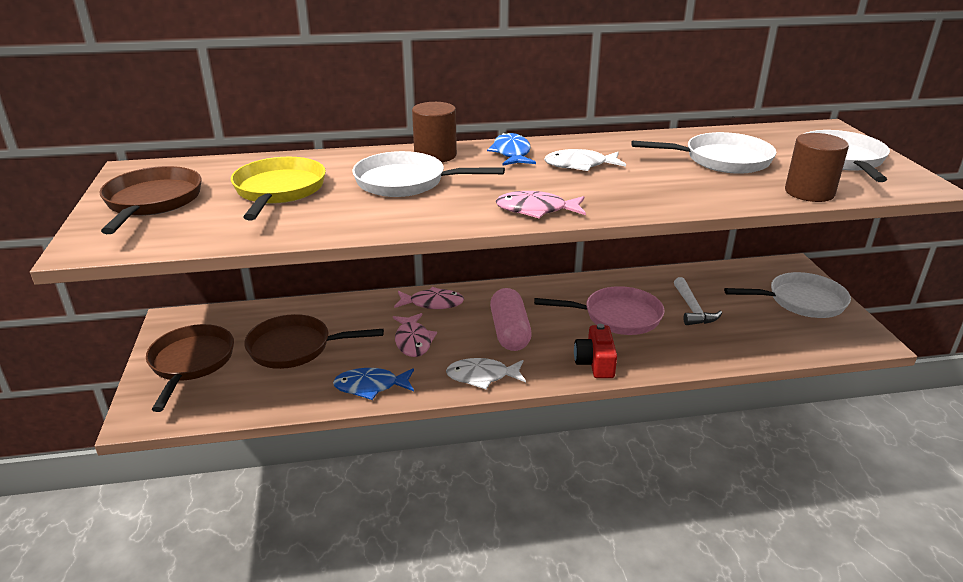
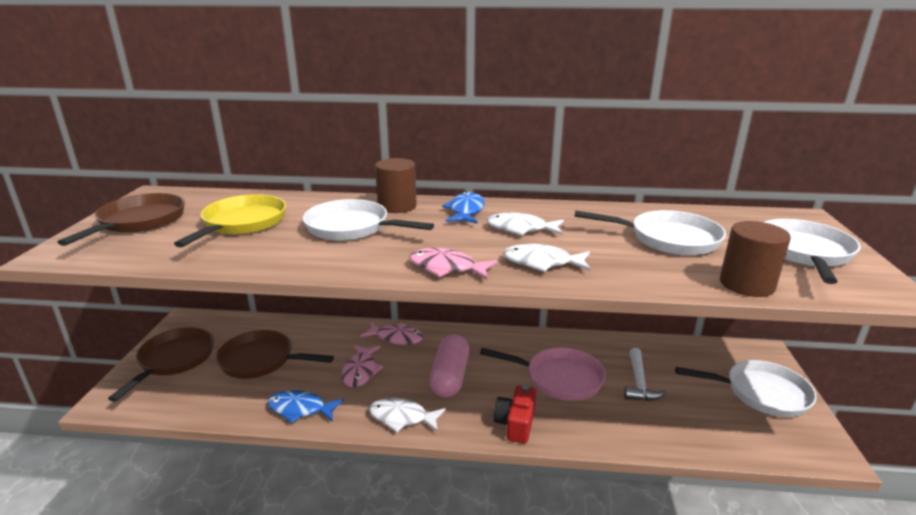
camera: 15 degrees right, 5 degrees down
(622, 195) = (542, 263): none -> white fish

